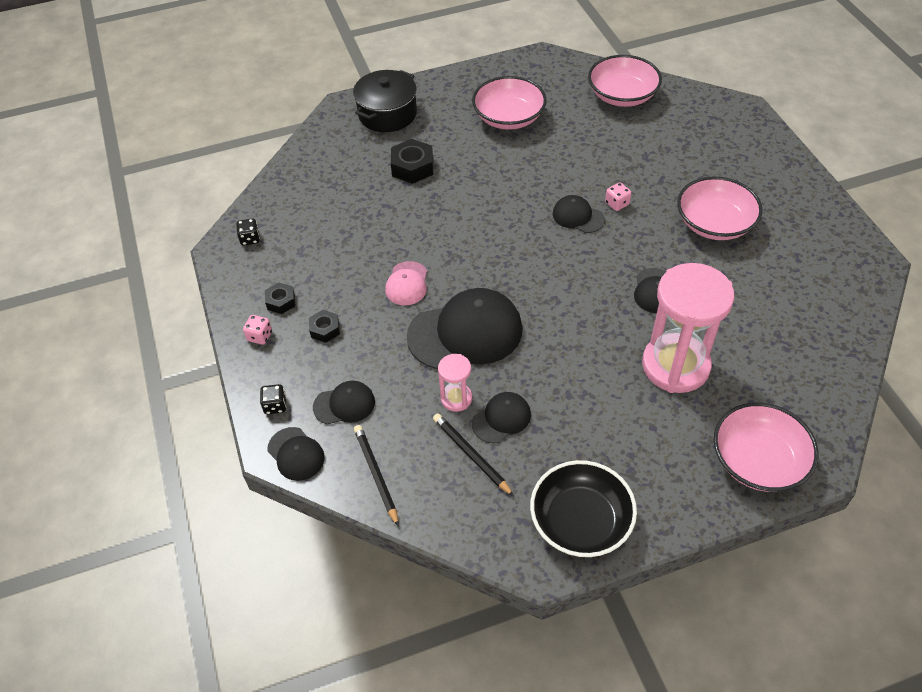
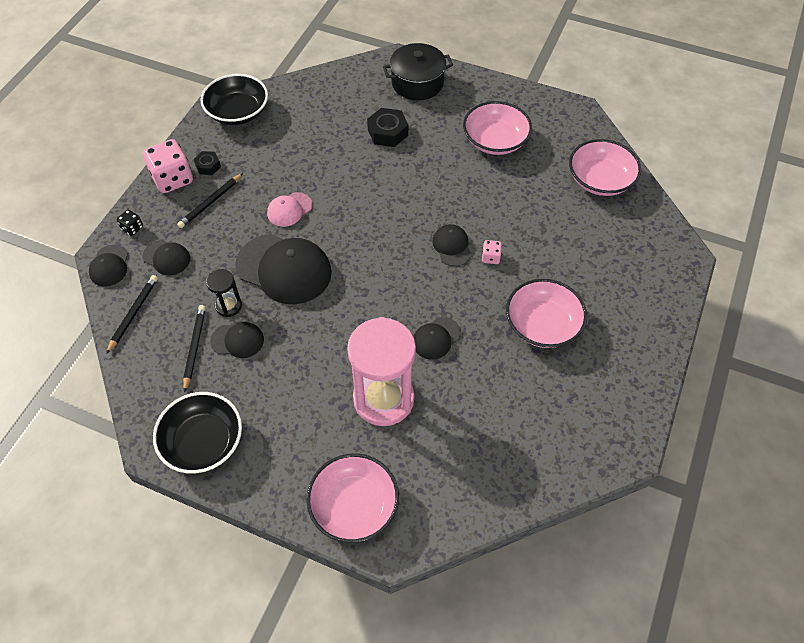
camera: 40 degrees right, 5 degrees up
(250, 239) = (237, 112): black dice -> black bowl
(260, 336) = (172, 179): pink dice -> pink dice, size x2.13
(325, 329) = (210, 202): black nut -> black pencil
(456, 398) = (228, 306): pink hourglass -> black hourglass

